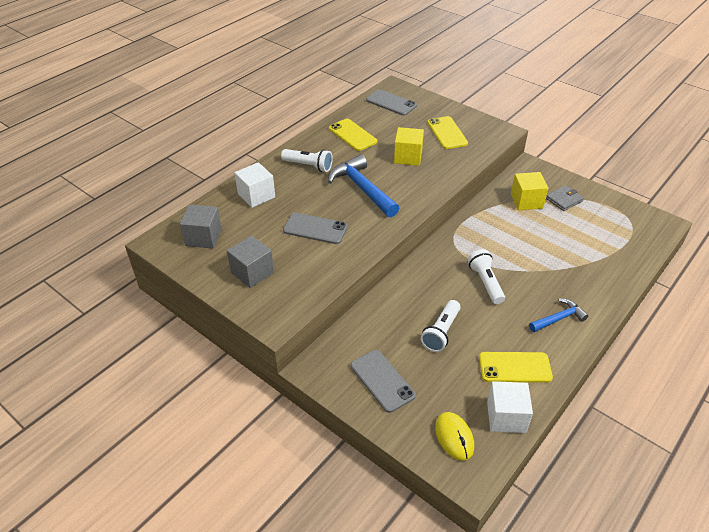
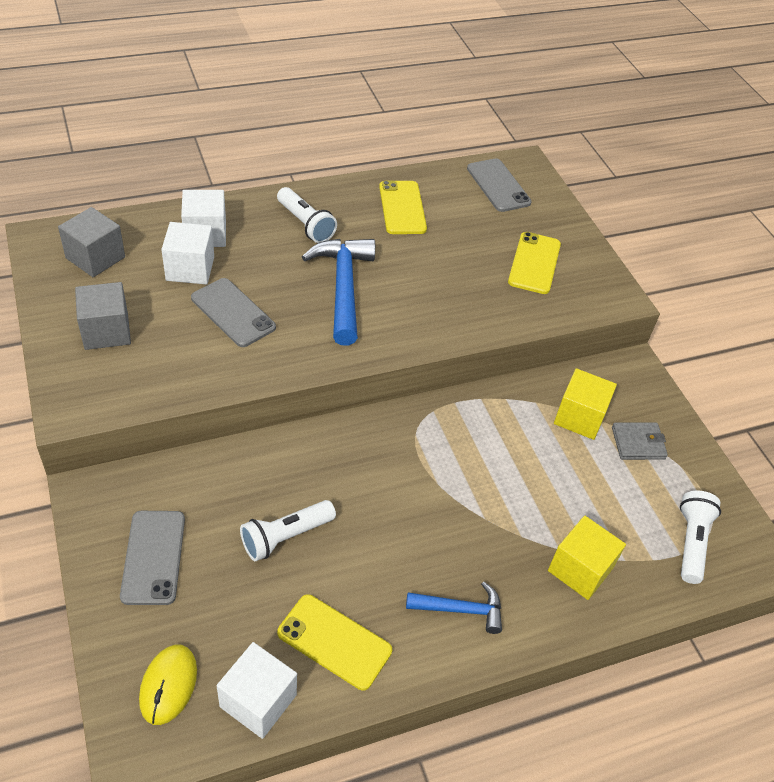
camera: 25 degrees right, 5 degrees up
(267, 217) = (190, 268): none -> white cube
(408, 157) = (446, 272): yellow cube -> yellow cube (580, 569)
(485, 282) = (408, 502): white flashlight -> white flashlight (691, 542)

